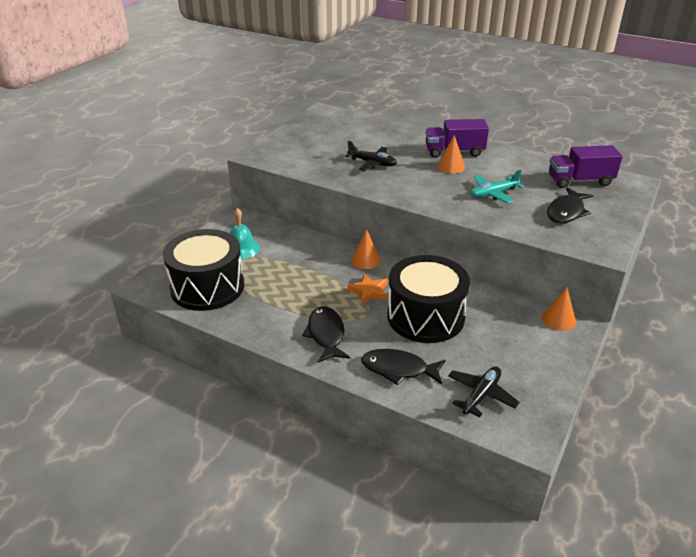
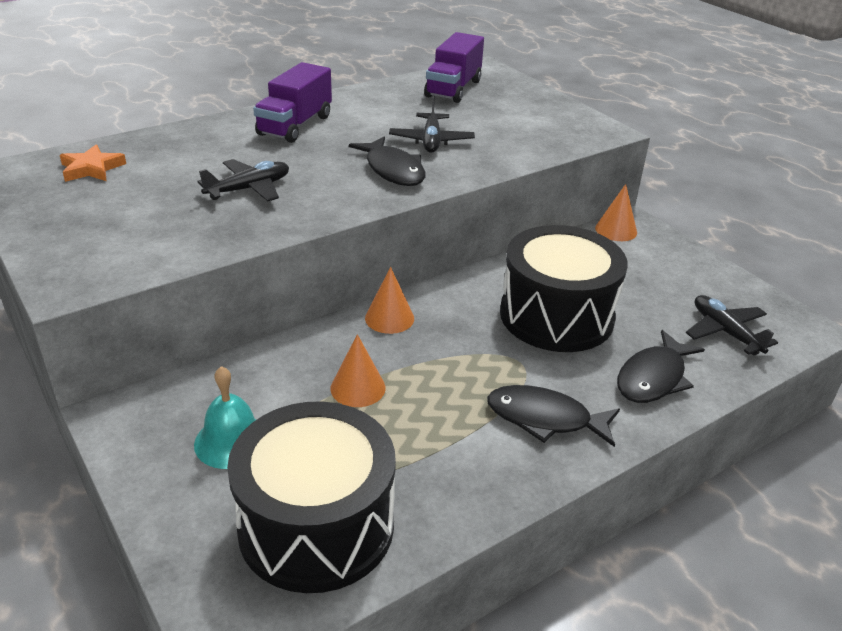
camera: 65 degrees left, 0 degrees up
(369, 291) = (468, 342): orange star -> orange star (92, 168)
(451, 166) = (332, 141): orange cone -> orange cone (358, 388)
(493, 194) = (431, 141): turquoise plane -> black plane
(566, 212) = (512, 119): black fish -> black fish (393, 170)

